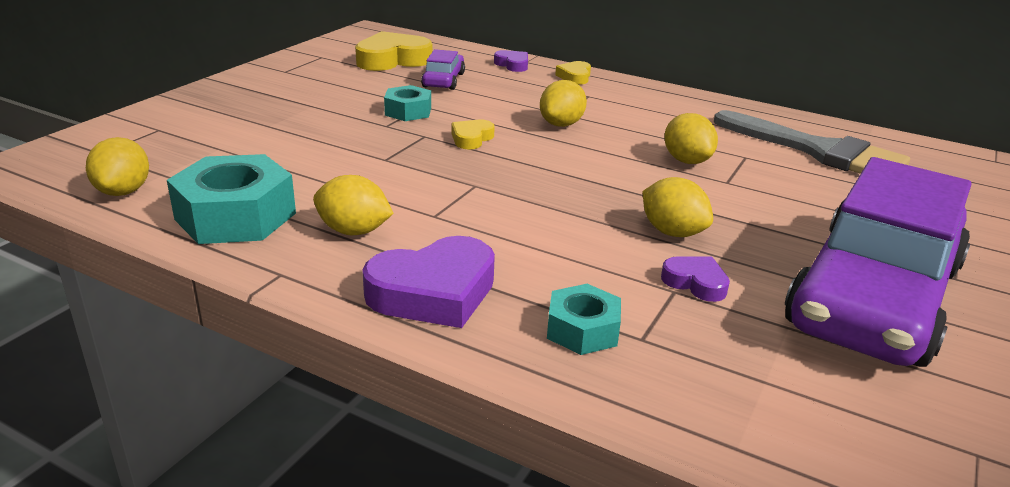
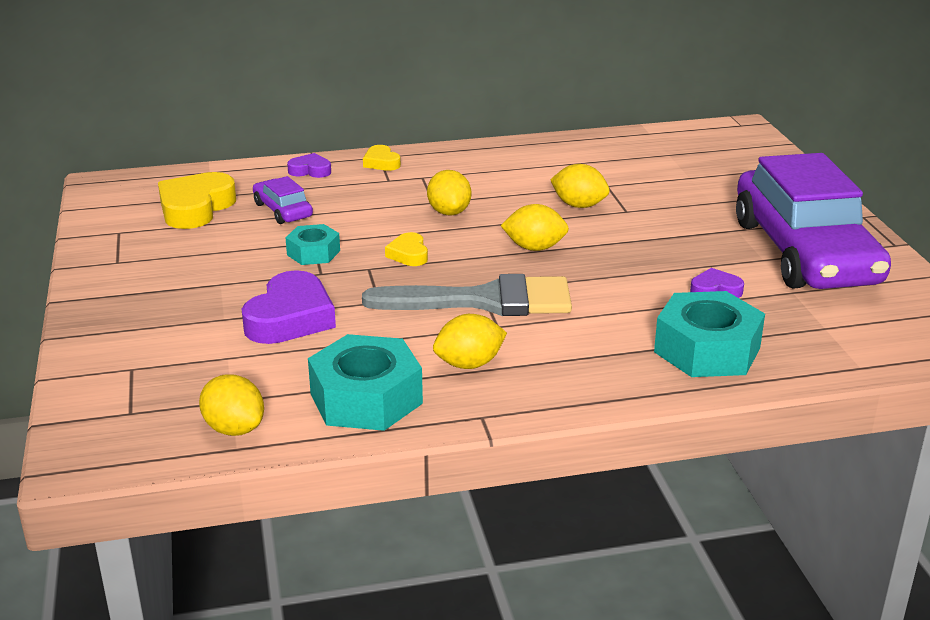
camera: 40 degrees left, 0 degrees up
(434, 292) = (594, 374): purple heart -> purple heart (290, 318)
(582, 330) = (707, 350): turquoise nut -> turquoise nut, size x1.77
(672, 232) = (653, 263): yellow lemon -> yellow lemon (534, 248)
(819, 151) = (641, 161): grey brush -> grey brush (484, 300)

